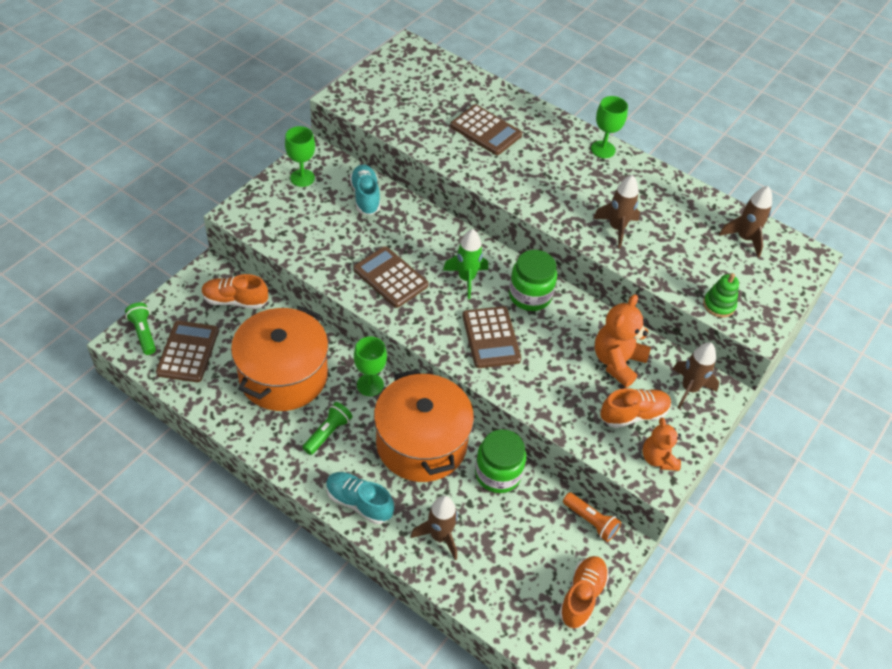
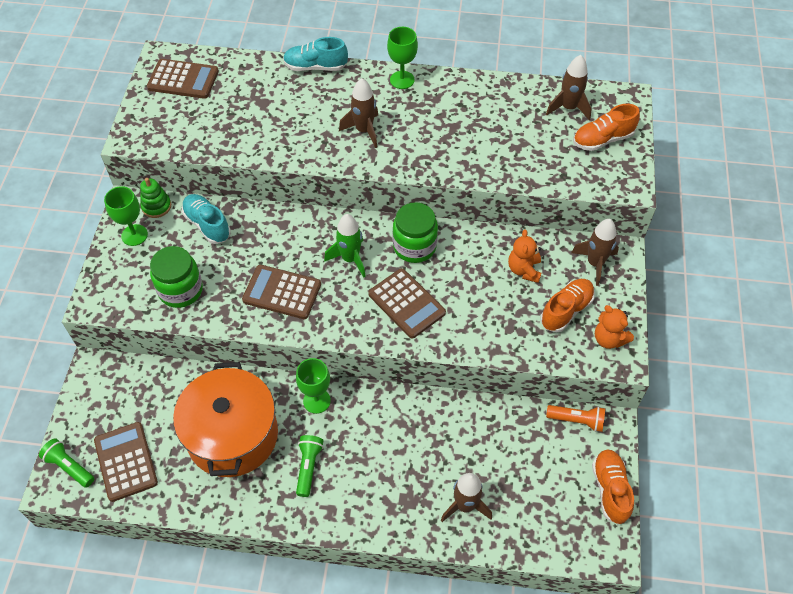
camera: 25 degrees left, 5 degrees up
(235, 300) = (138, 386): orange shoe -> orange shoe (602, 139)
(359, 502) = (377, 516): turquoise shoe -> turquoise shoe (315, 67)
(421, 443) = (396, 430): orange pot -> none
(485, 131) = (288, 110): brown calculator -> brown calculator (183, 79)
(498, 473) = (477, 421): green jar -> green jar (181, 290)
(616, 228) = (461, 150): brown rocket -> brown rocket (364, 130)
(617, 362) = (524, 270): orange teddy bear -> orange teddy bear, size x0.65
(719, 305) = (586, 179): green stacking toy -> green stacking toy (156, 206)

